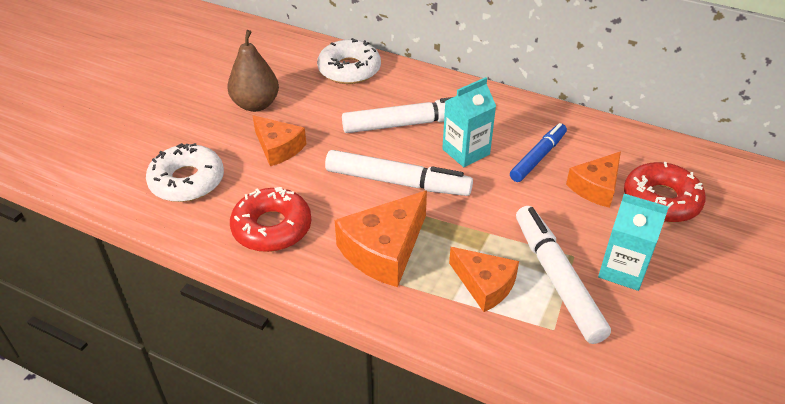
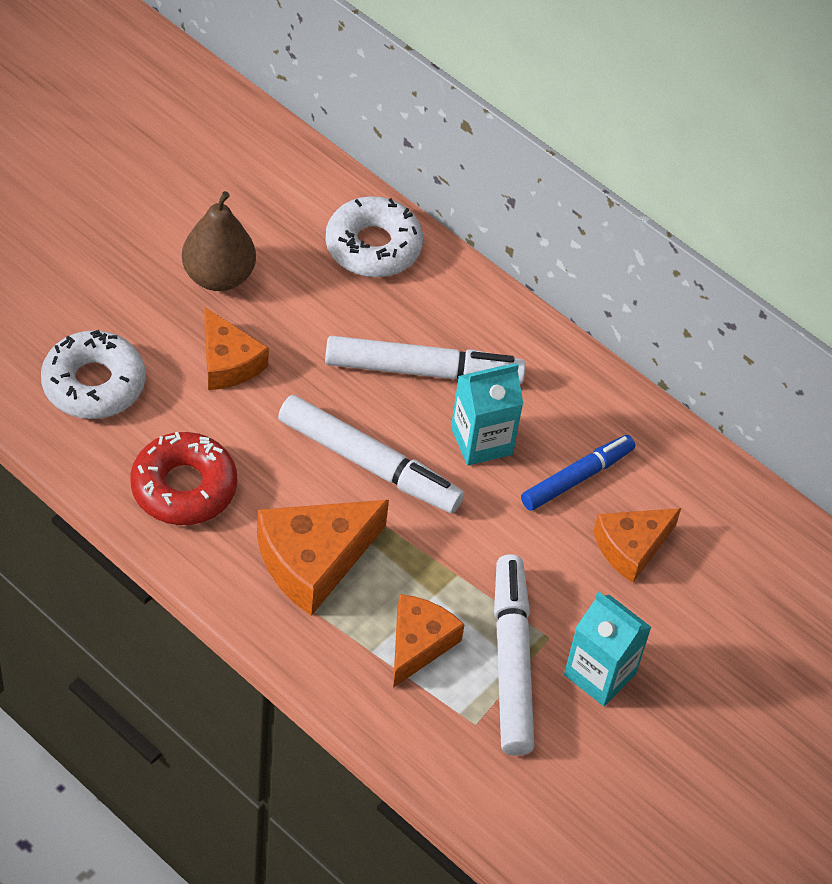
camera: 10 degrees right, 10 degrees up
(484, 285) = (418, 643): orange cheese -> orange cheese turned 120 degrees counterclockwise
(661, 200) = (708, 592): red donut -> none

